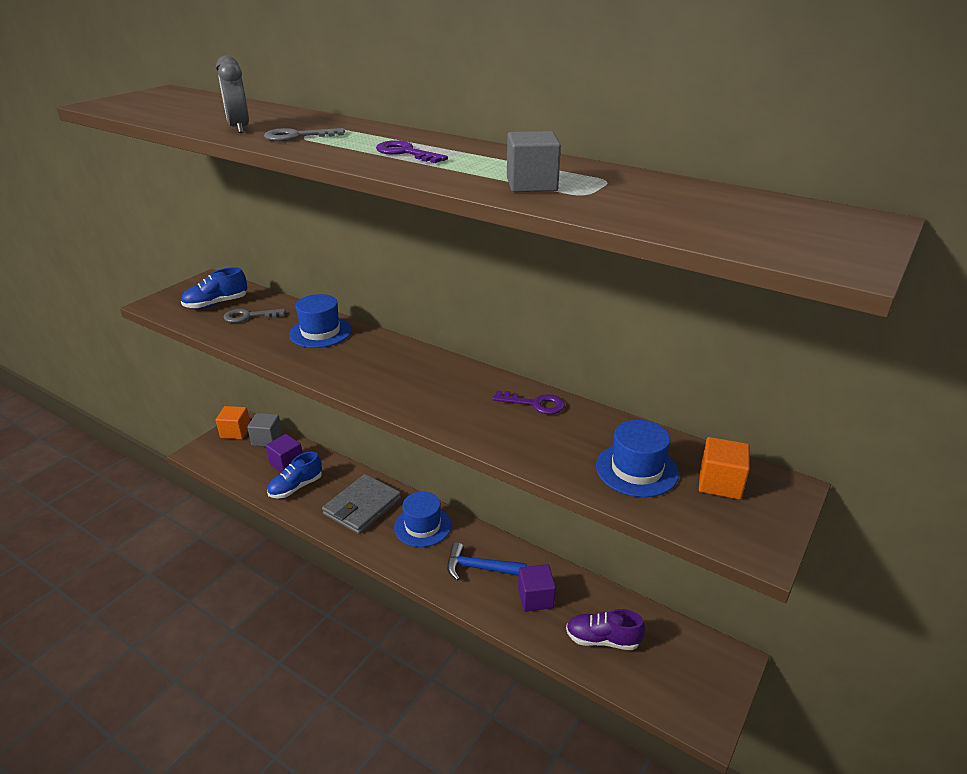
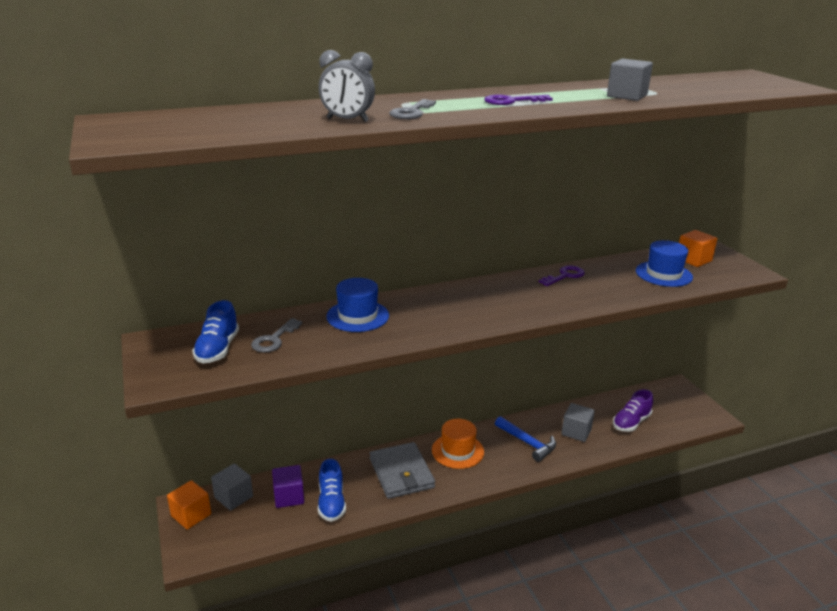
camera: 55 degrees left, 5 degrees down
(422, 526) = (457, 451): blue hat -> orange hat
(479, 568) = (527, 443): blue hammer -> blue hammer turned 90 degrees counterclockwise
(535, 598) = (576, 432): purple cube -> grey cube

